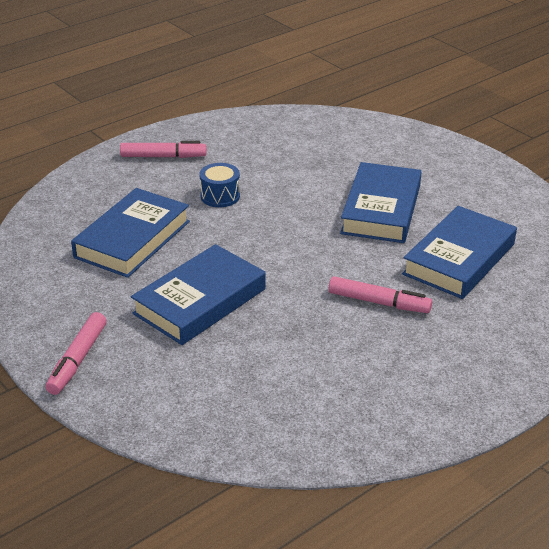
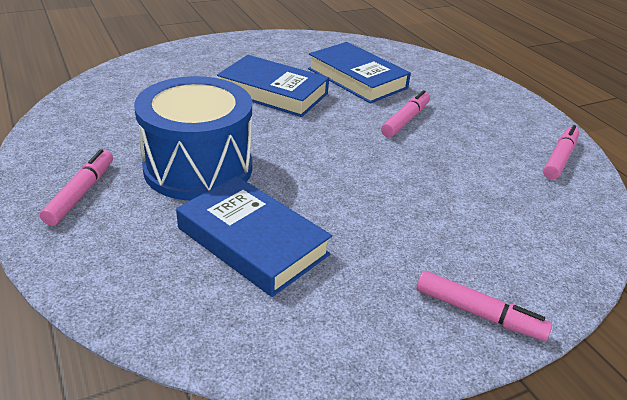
camera: 80 degrees left, 0 degrees up
(200, 301) = (385, 210): blue book -> none
(220, 196) = (198, 168): blue drum -> blue drum, size x2.39
(361, 428) = (559, 158): none -> pink marker

